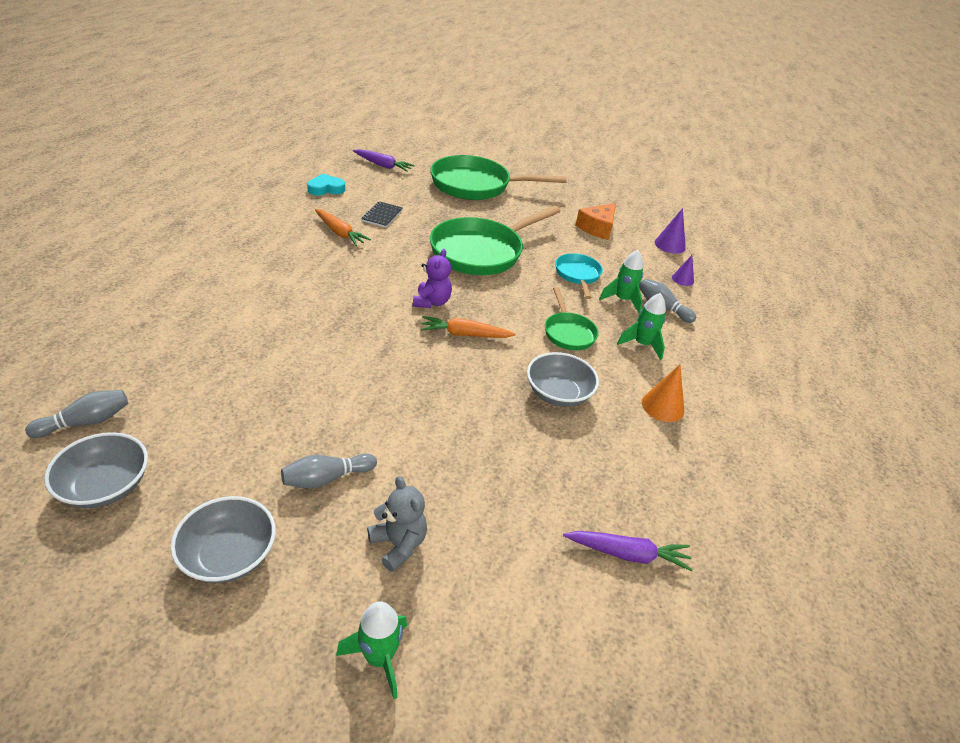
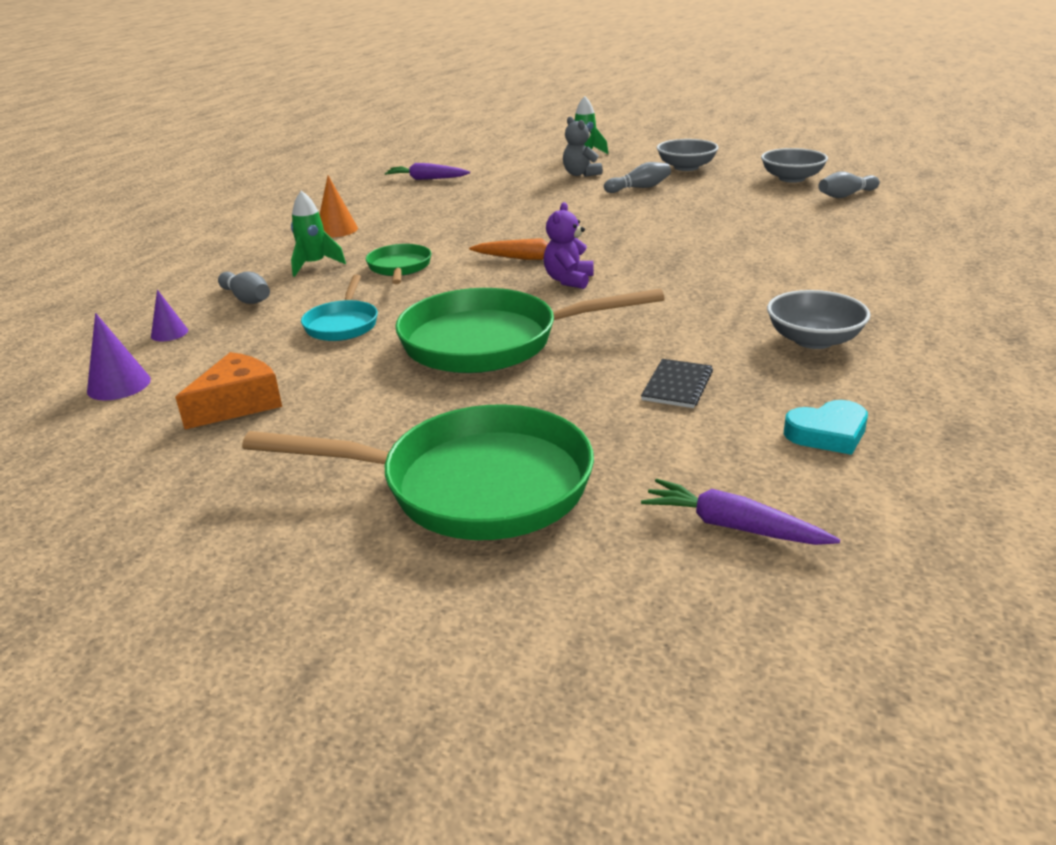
camera: 170 degrees left, 10 degrees down
(340, 233) = (737, 348): orange carrot -> none
(481, 252) = (490, 342): green pan -> green pan turned 150 degrees counterclockwise
(558, 393) = (438, 230): grey bowl -> grey bowl (813, 340)
(622, 300) = (298, 302): green rocket -> none

